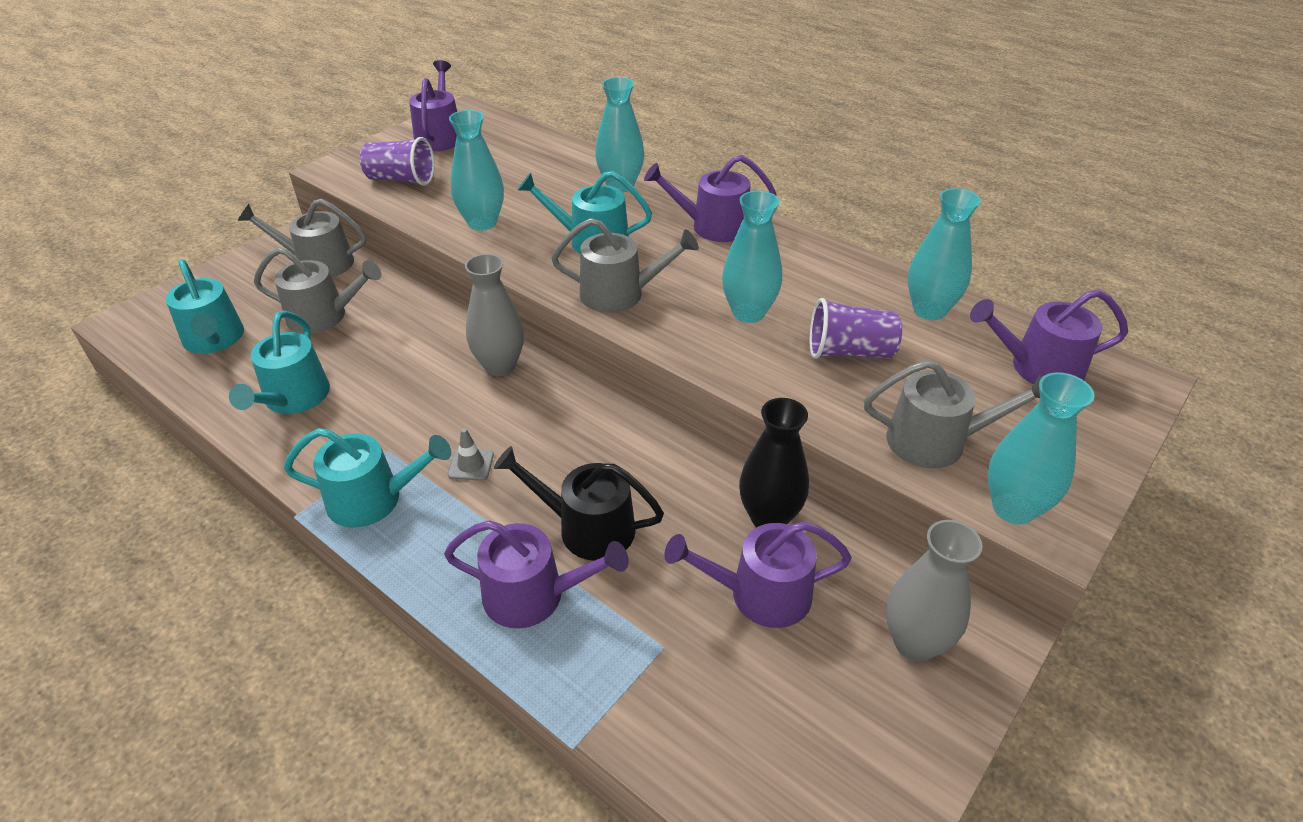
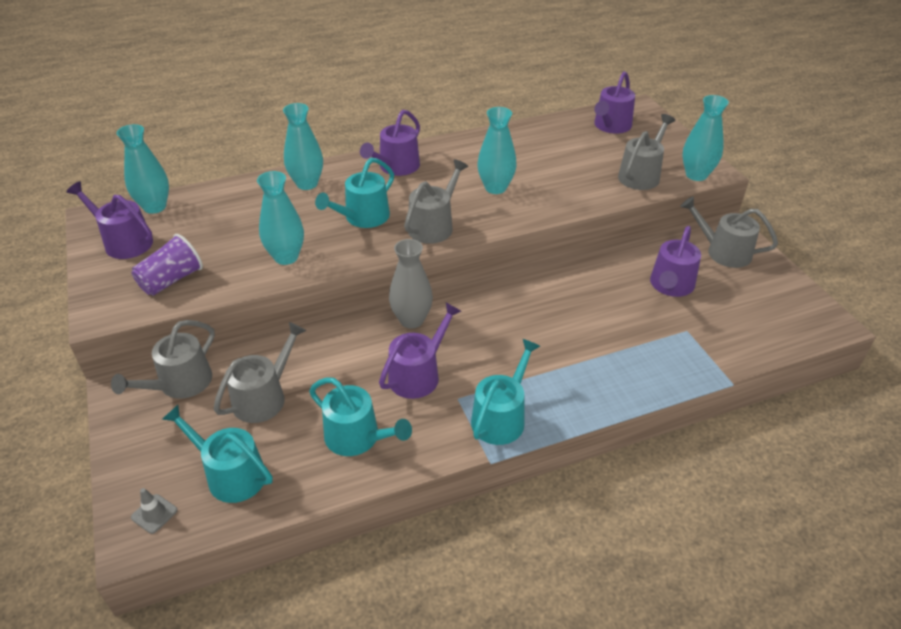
camera: 60 degrees left, 0 degrees up
(214, 339) = (230, 474): turquoise watering can -> turquoise watering can turned 150 degrees counterclockwise
(471, 465) = (501, 362): grey traffic cone -> grey traffic cone (154, 514)
(533, 595) = (626, 367): purple watering can -> purple watering can (418, 374)
(587, 528) = (588, 329): black watering can -> none
(769, 517) = (622, 262): black vase -> none
(849, 352) = (557, 171): purple cup -> none
(915, 642) = (723, 252): grey vase -> grey watering can
(929, 310) = (543, 134): turquoise vase -> turquoise vase (155, 207)

